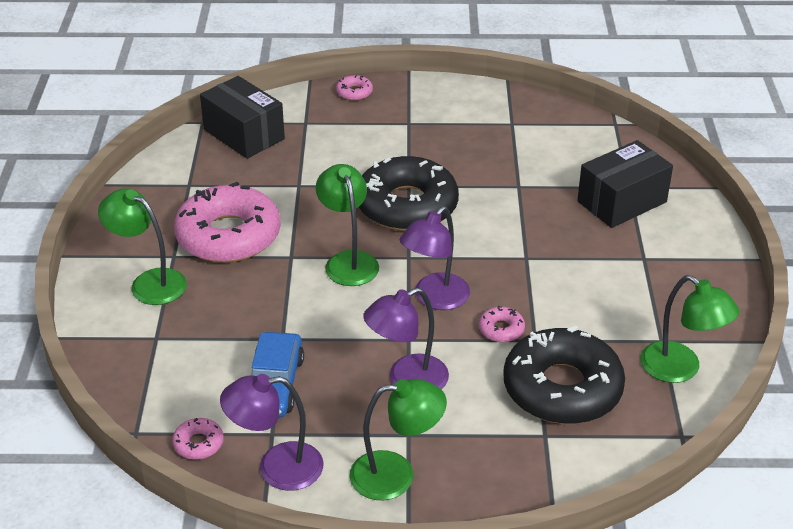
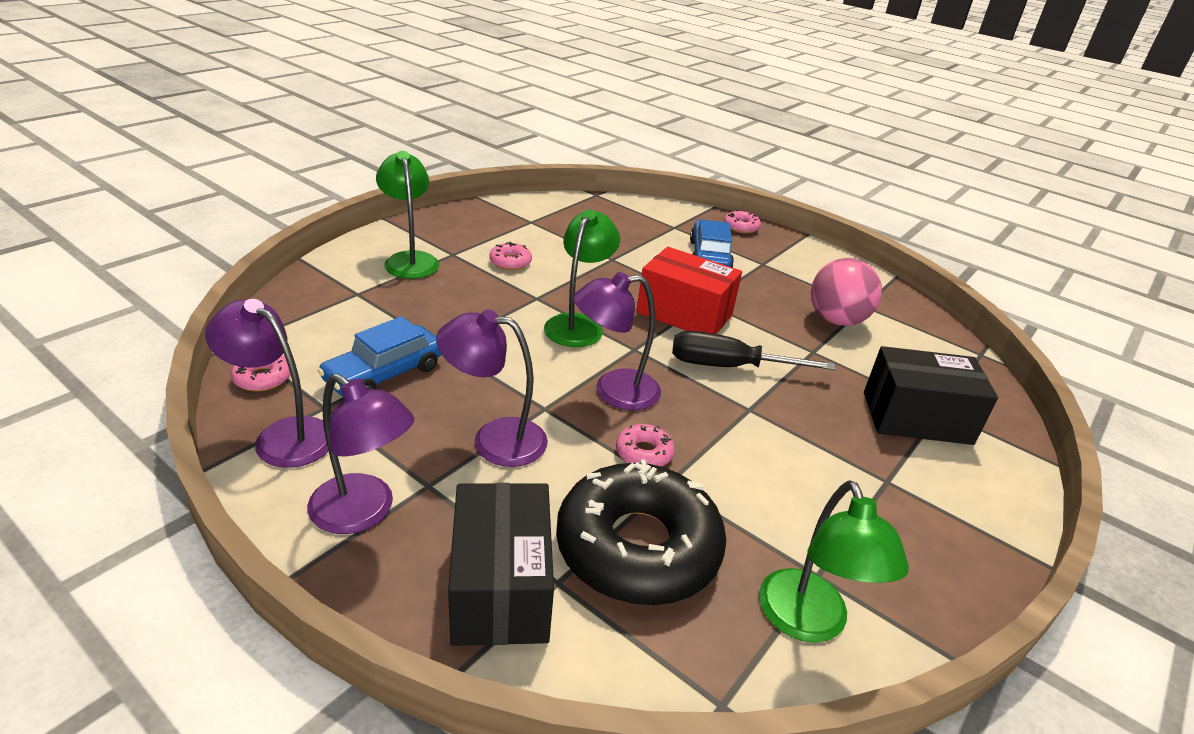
camera: 35 degrees right, 5 degrees down
(228, 236) = (510, 262): pink donut -> pink donut, size x0.40
(244, 134) = (616, 213): black box -> black box (500, 587)
(364, 138) = (709, 256): none -> blue car
(396, 475) = (364, 512): green lamp -> purple lamp
(407, 206) = (684, 314): black donut -> red box
(481, 233) = (727, 366): none -> black screwdriver
(507, 149) = (836, 320): none -> pink ball

